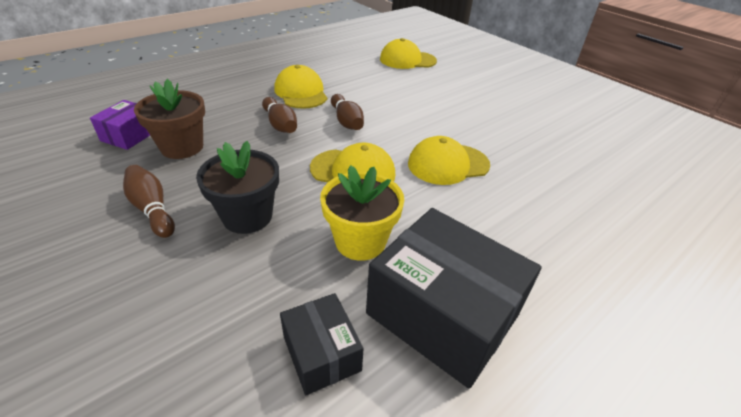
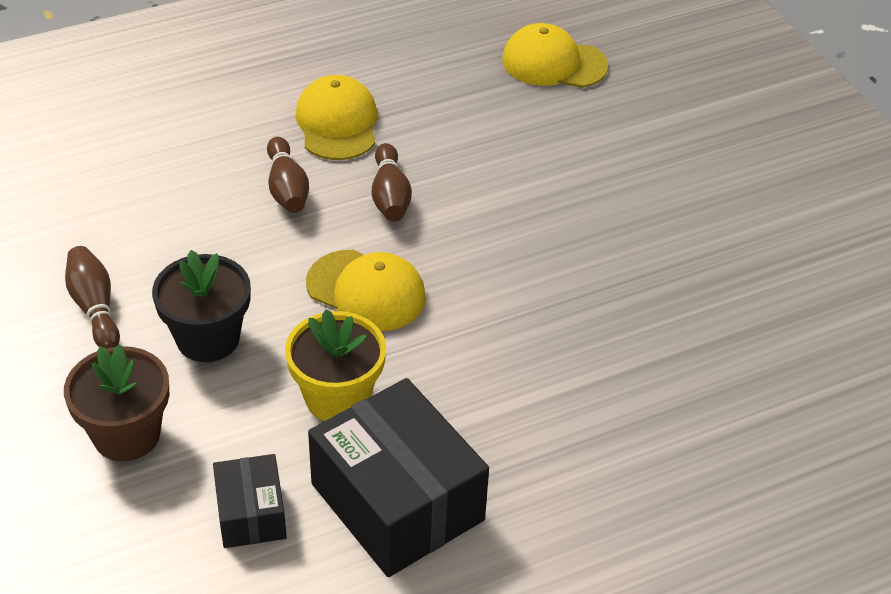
camera: 15 degrees right, 5 degrees up
(130, 135) = (72, 179): purple box -> none
(182, 147) = (140, 212): brown flower pot -> brown flower pot (126, 434)
(448, 164) = (510, 301): yellow cap -> none

